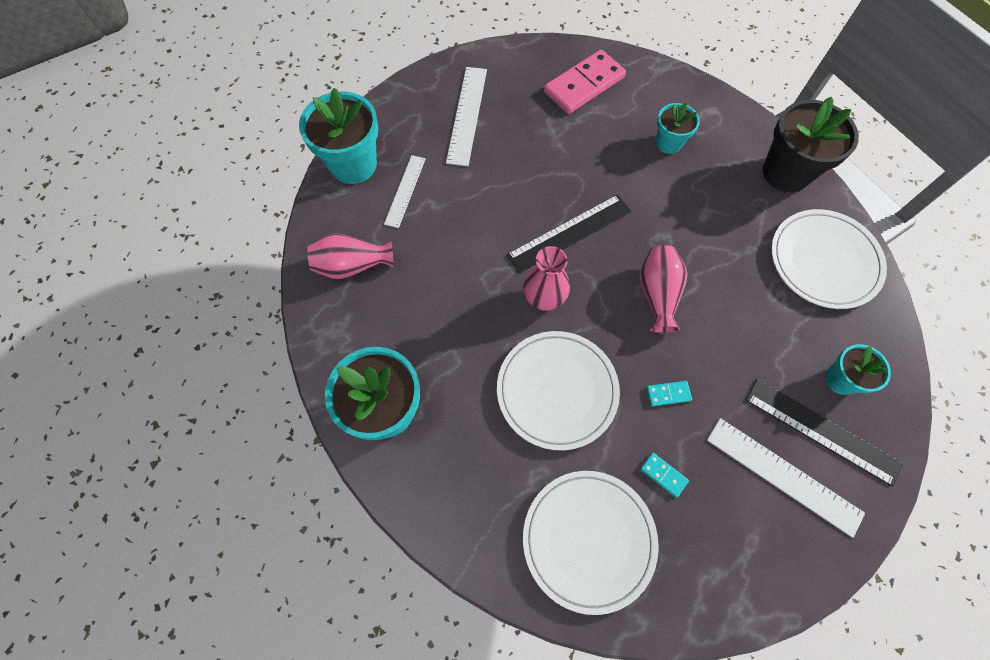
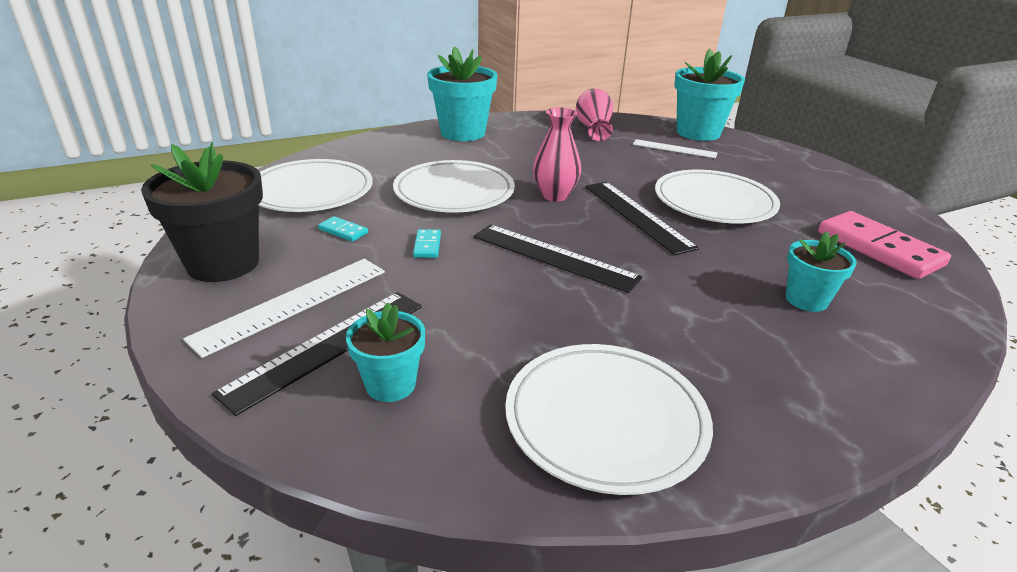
camera: 95 degrees right, 35 degrees down
(467, 115) = (783, 179): white ruler -> none
(528, 173) = (714, 202): none -> white plate
(657, 294) = (554, 257): pink vase -> black ruler
(663, 475) = (343, 231): turquoise domino -> turquoise domino turned 75 degrees clockwise
(786, 172) = (796, 416): black flower pot -> black flower pot (223, 263)

